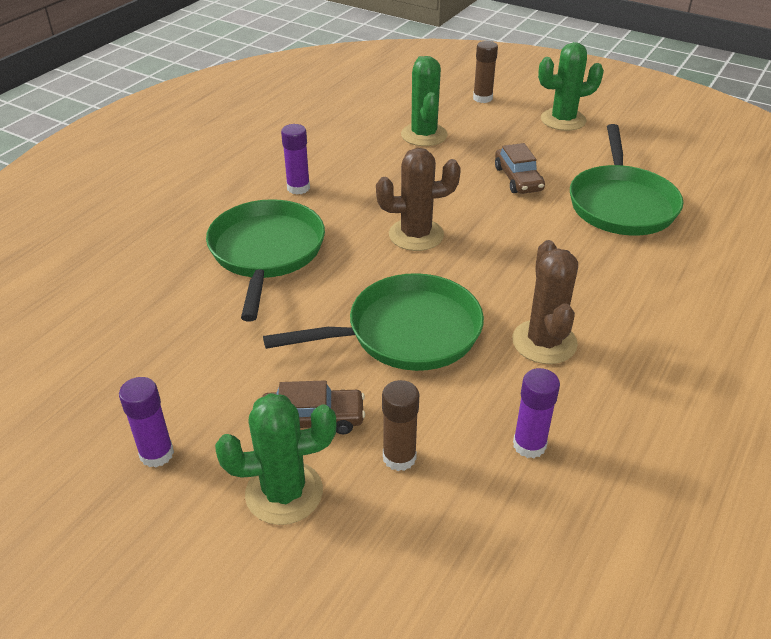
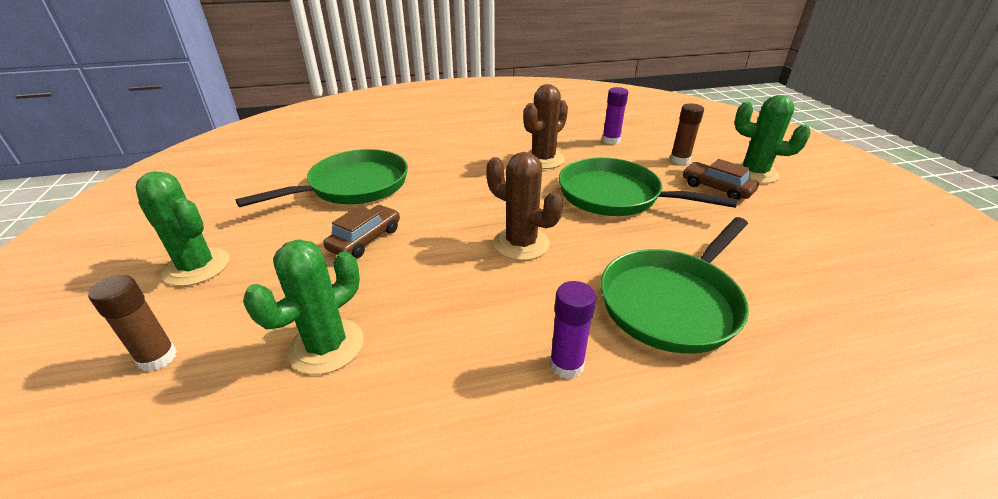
camera: 135 degrees left, 5 degrees down
(156, 454) = (833, 214): purple glue stick -> none

